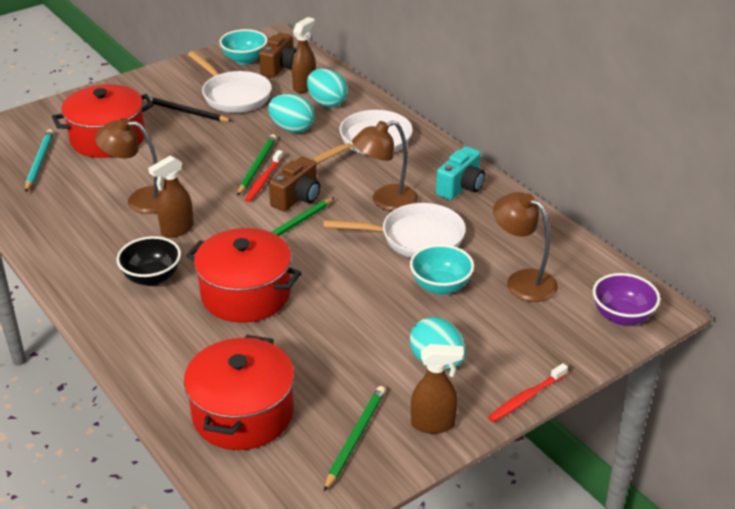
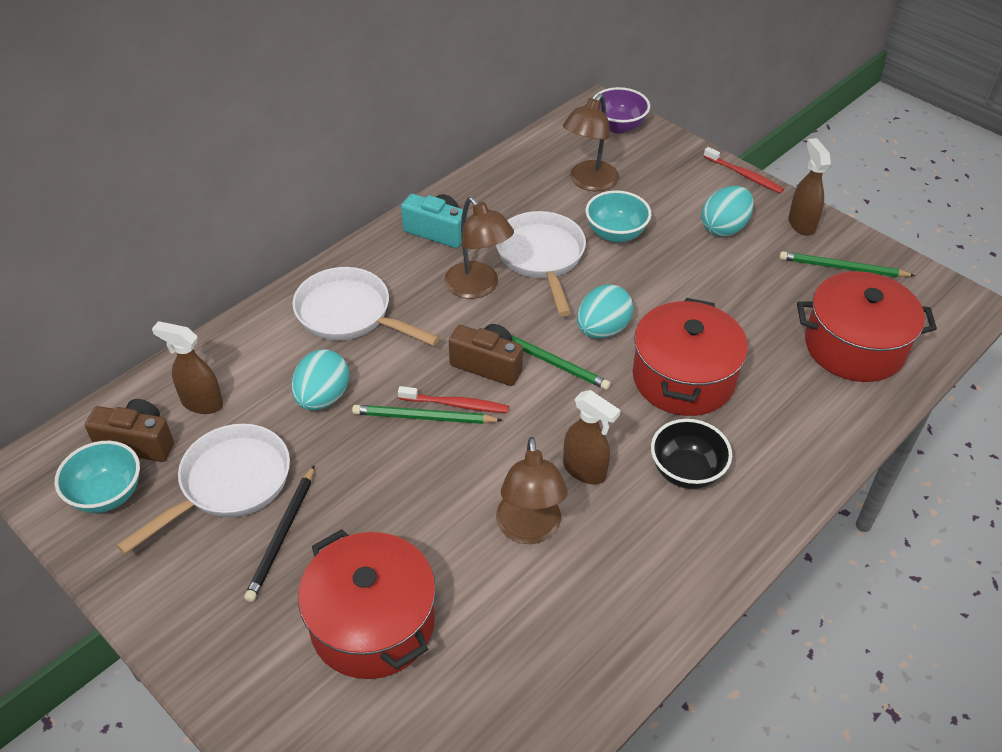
camera: 100 degrees left, 10 degrees up
(39, 162) = (455, 704): turquoise pencil -> none
(327, 103) = (250, 371): turquoise egg -> turquoise egg (602, 330)

